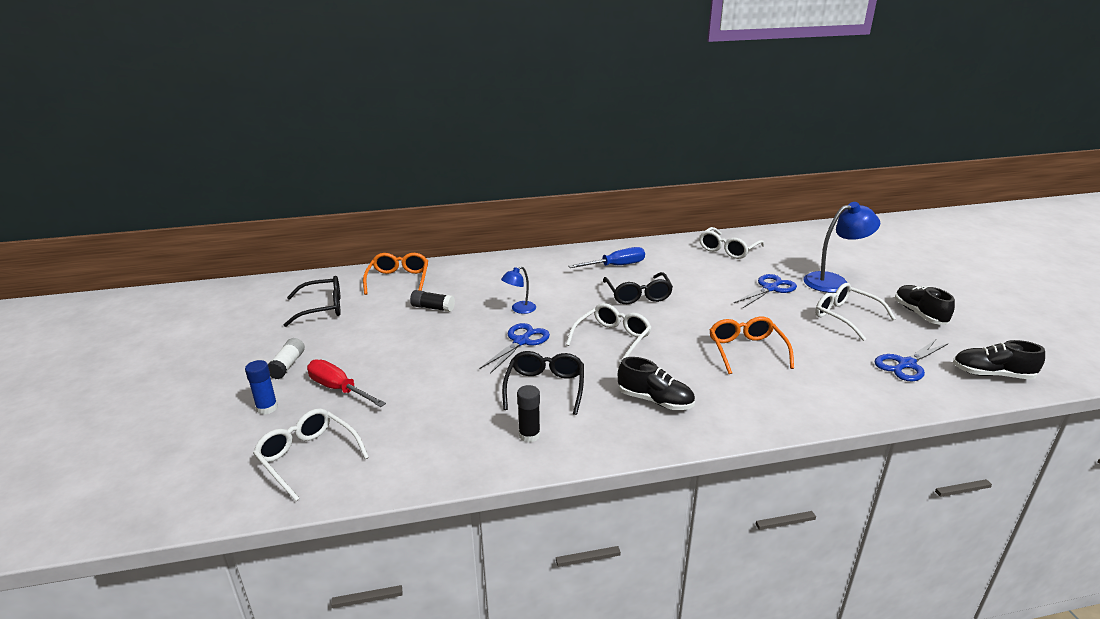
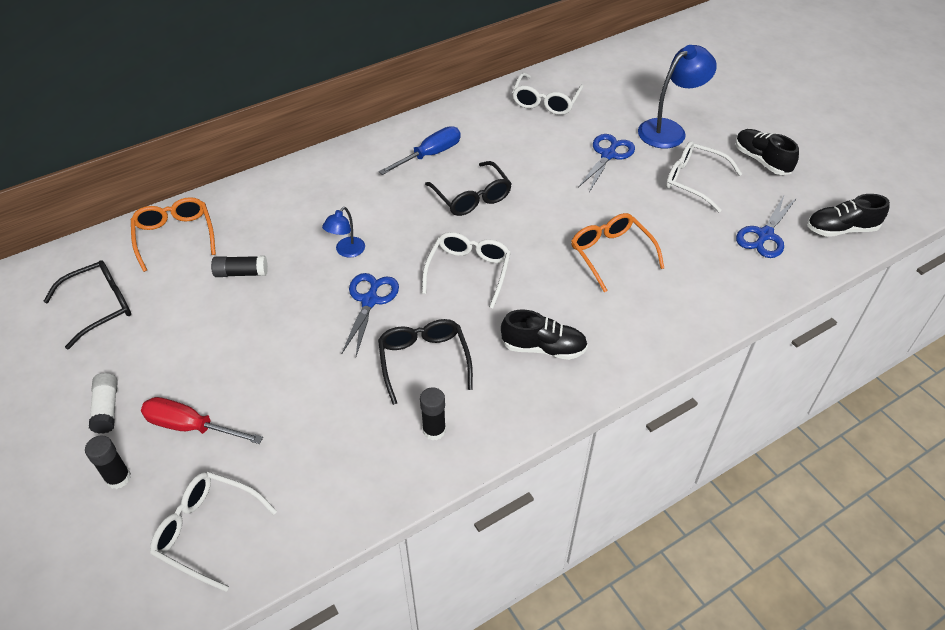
camera: 20 degrees left, 20 degrees up
(267, 408) = (118, 478): blue glue stick -> black glue stick

